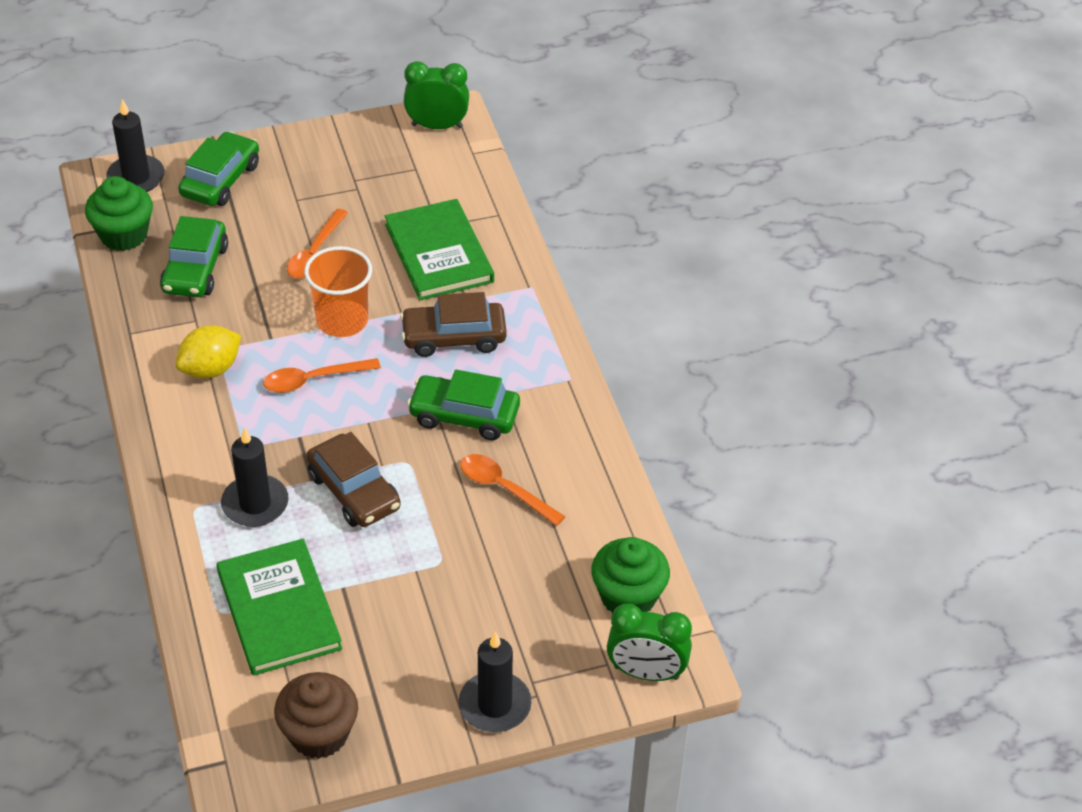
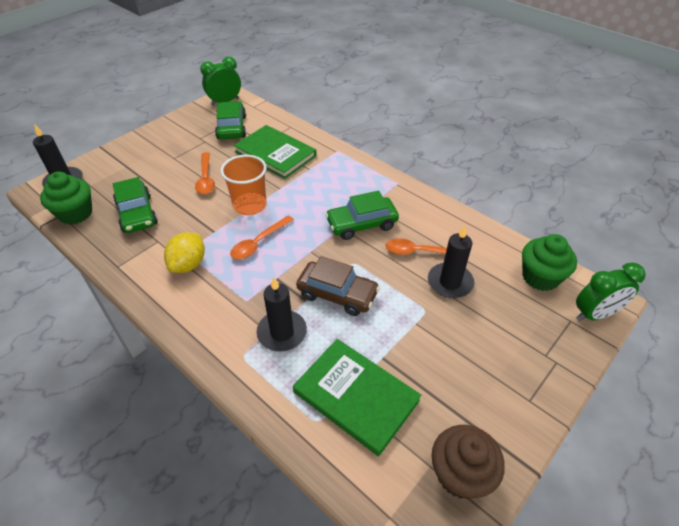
camera: 30 degrees left, 0 degrees up
(220, 180) = (120, 164): green car -> green car (231, 127)
(454, 337) = (319, 188): brown car -> none
(495, 705) = (542, 383): black candle -> black candle (450, 282)

